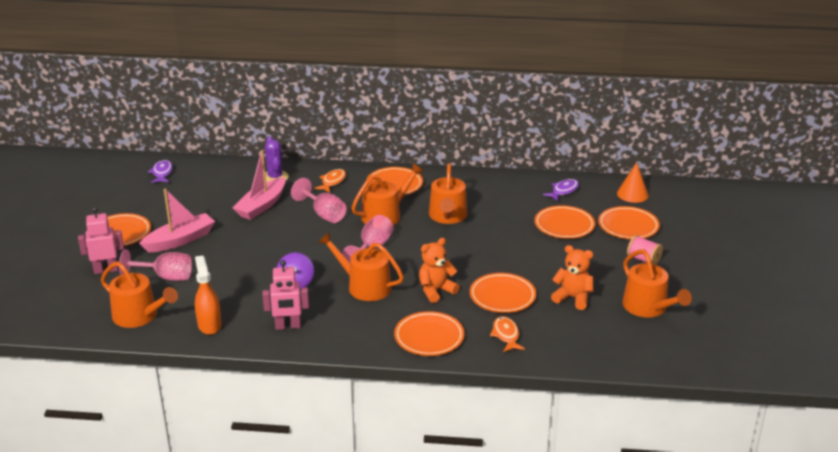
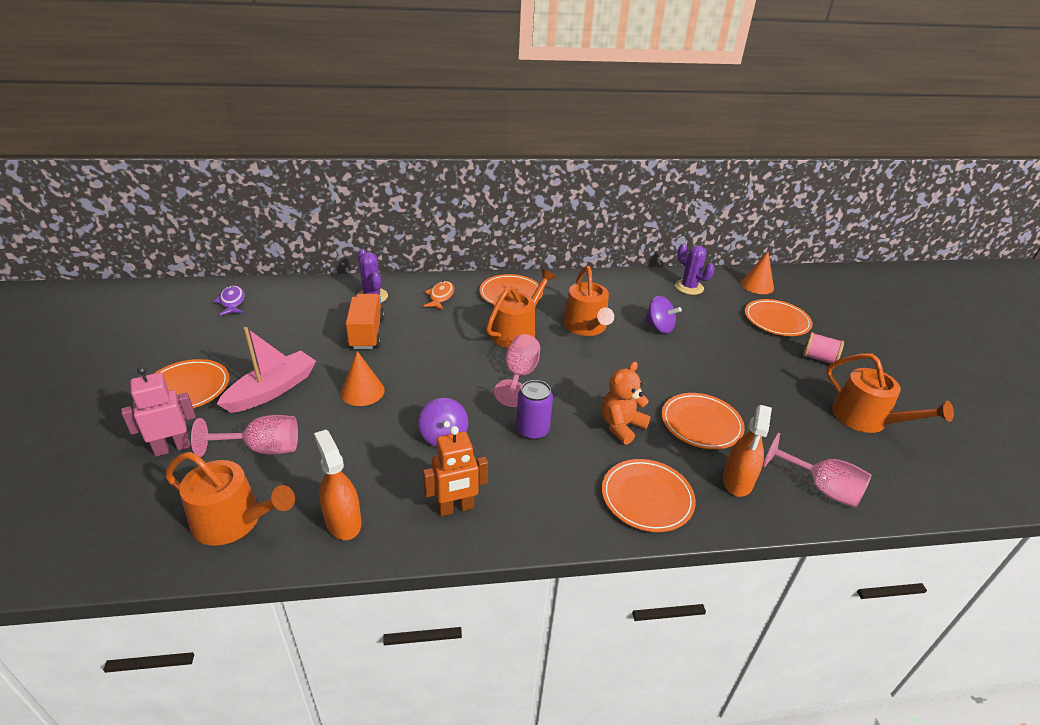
camera: 15 degrees left, 5 degrees up
(246, 247) = (362, 391): none -> orange cone
(261, 206) = (366, 333): pink boat -> orange truck
(288, 326) = (456, 508): pink robot -> orange robot
(324, 214) = (445, 337): pink goblet -> pink goblet (821, 488)
(364, 286) = (532, 430): orange watering can -> purple can
(506, 335) = (737, 481): orange fish -> orange spray bottle
(513, 222) = (659, 327): none -> purple spinning top
(563, 191) = (689, 287): purple fish -> purple cactus
(564, 225) = (713, 325): orange plate -> none
(572, 298) = (779, 417): orange teddy bear -> none

